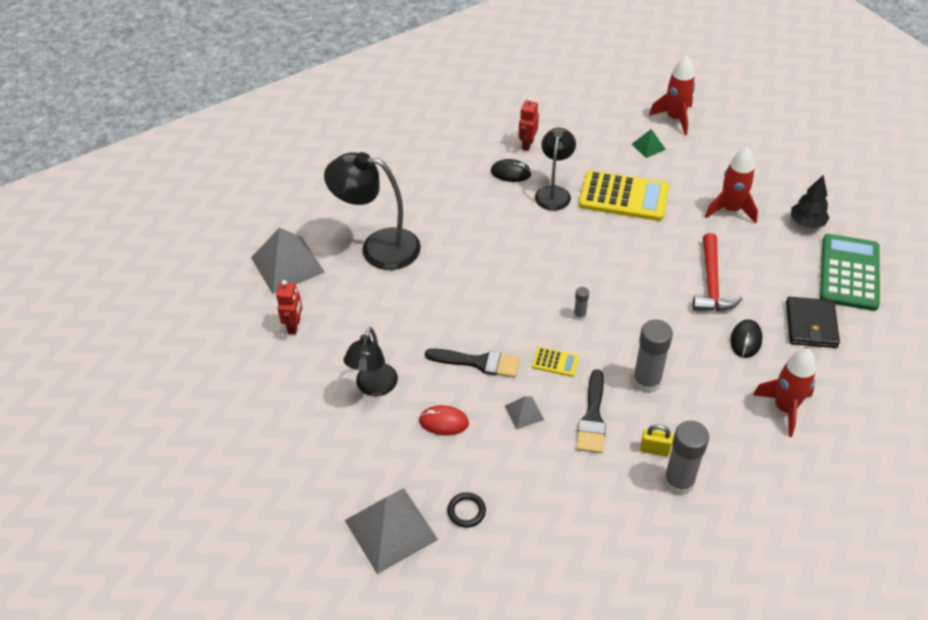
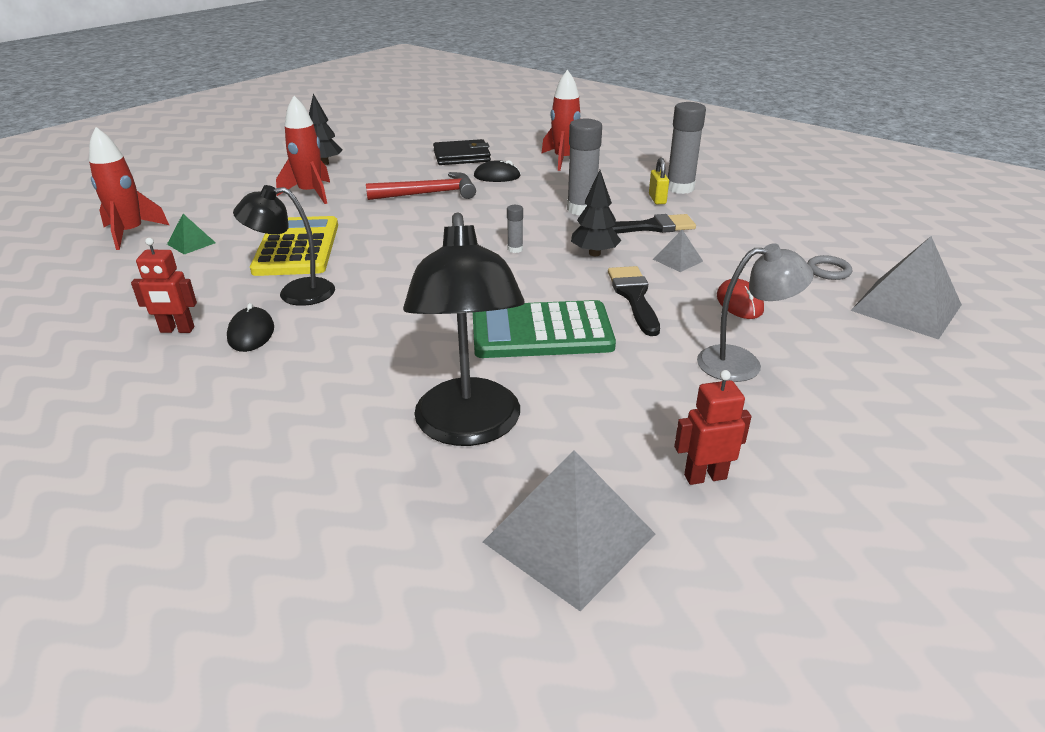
camera: 110 degrees left, 15 degrees down
(374, 387) = (742, 363): black lamp -> grey lamp
(466, 511) = (828, 270): black ring -> grey ring
(555, 362) = (594, 253): yellow calculator -> black tree
(849, 273) = (388, 147): green calculator -> green calculator (541, 331)

